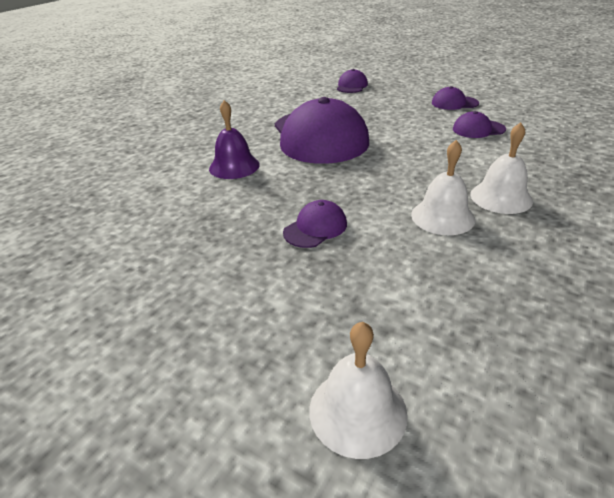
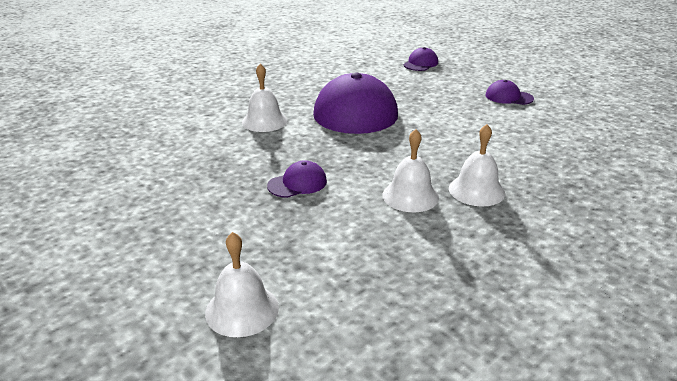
camera: 15 degrees right, 5 degrees down
(234, 166) = (264, 121): purple bell -> white bell
(478, 129) = (510, 126): purple cap -> none

